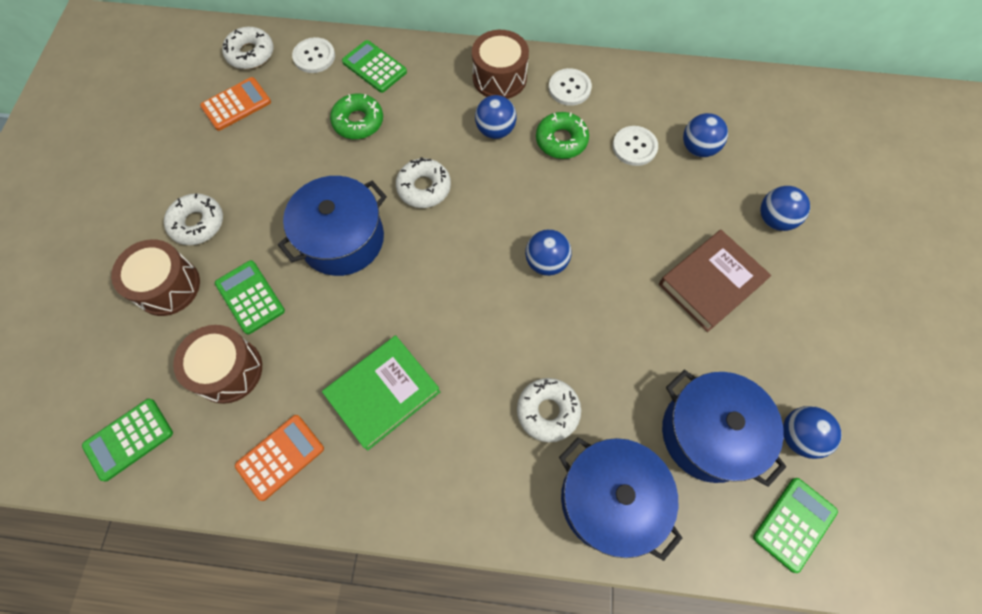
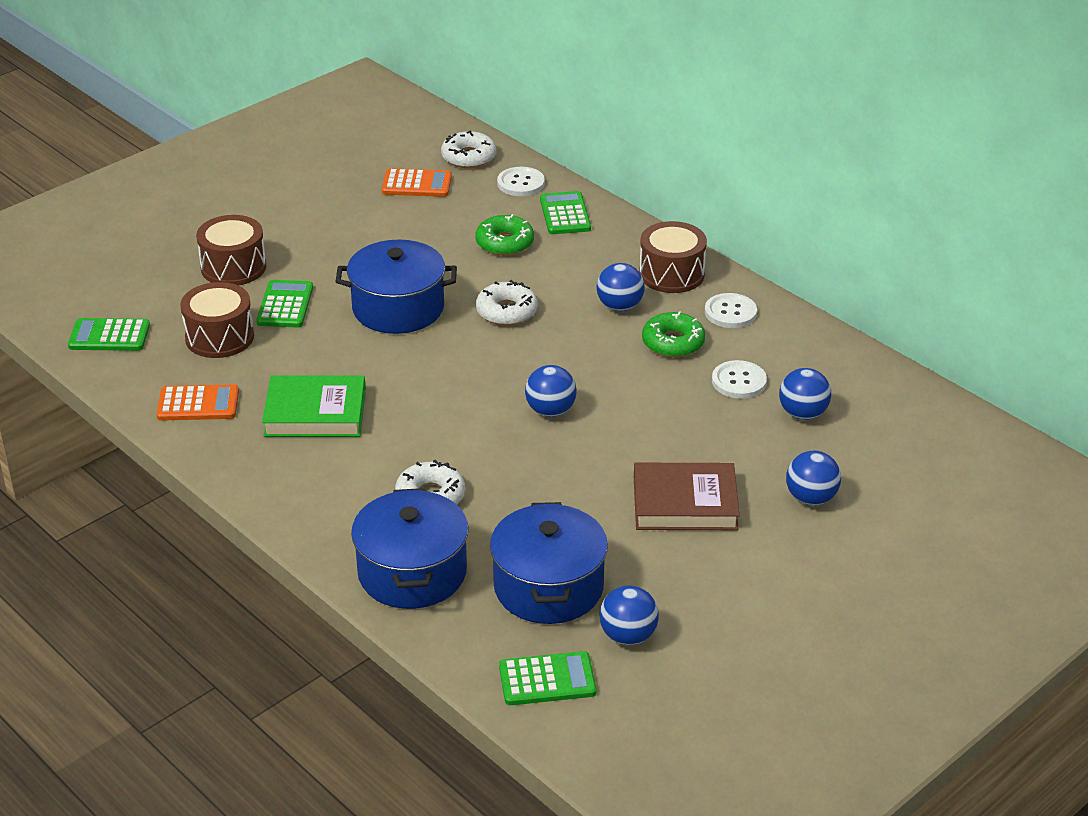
camera: 40 degrees right, 30 degrees down
(197, 223) = (298, 242): white donut -> none

